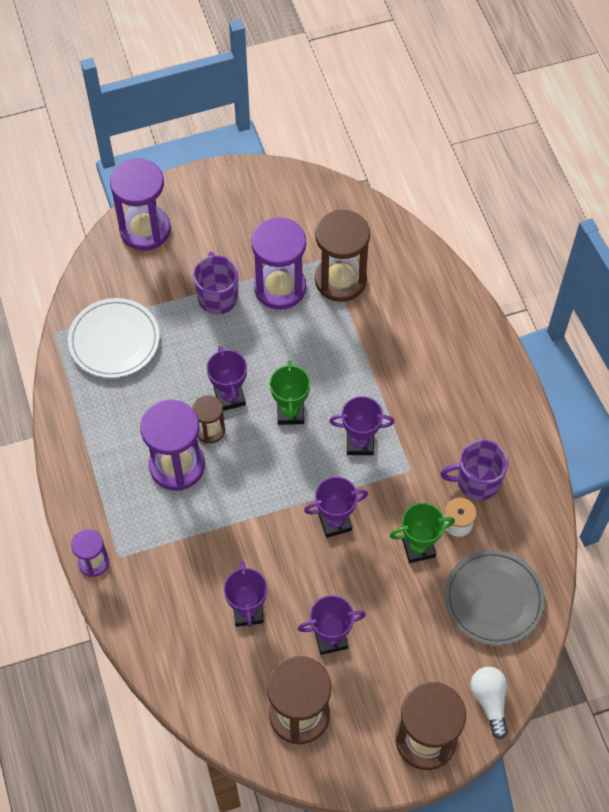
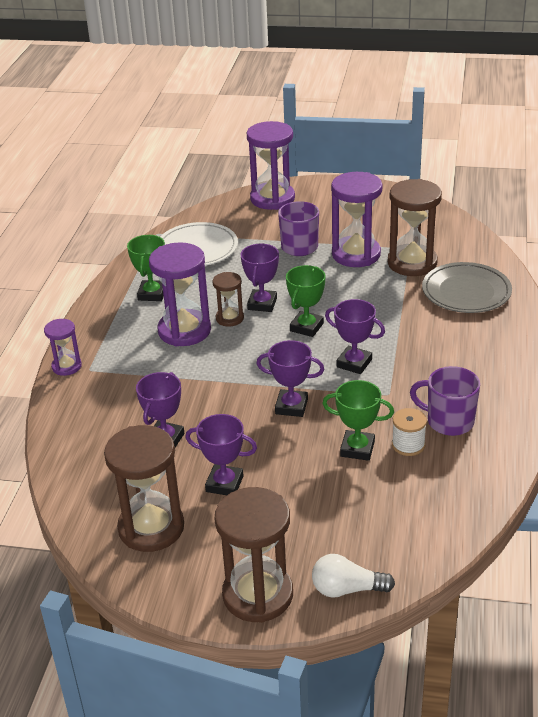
camera: 30 degrees right, 25 degrees down
(111, 427) = (152, 294): none -> green trophy
(489, 701) = (347, 589): white light bulb -> white light bulb turned 105 degrees counterclockwise
(493, 599) = (407, 511): grey plate -> grey plate (466, 292)

